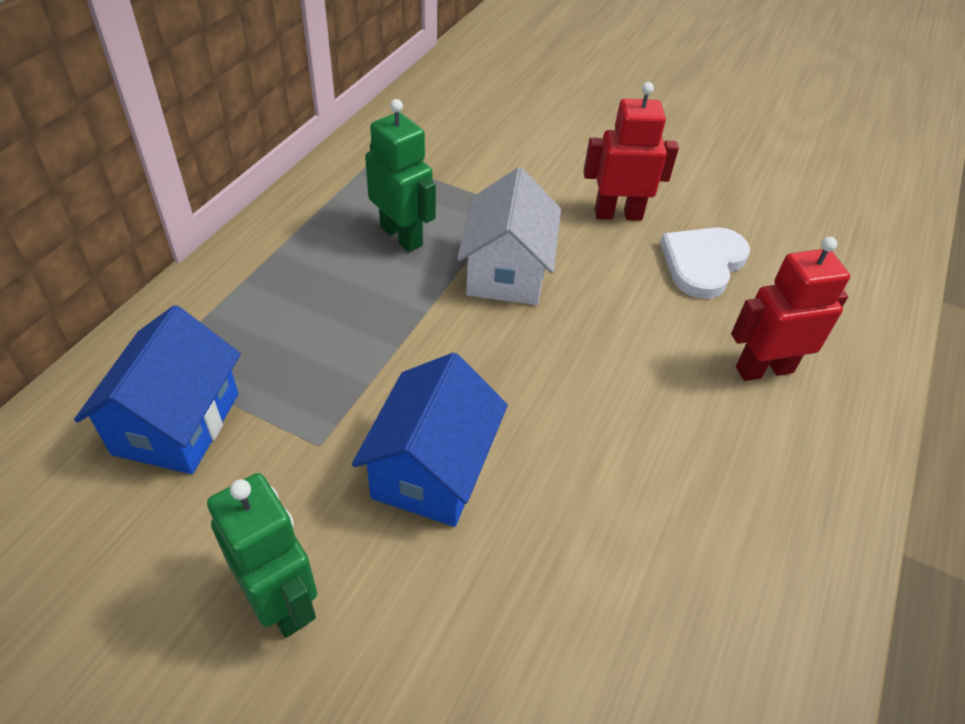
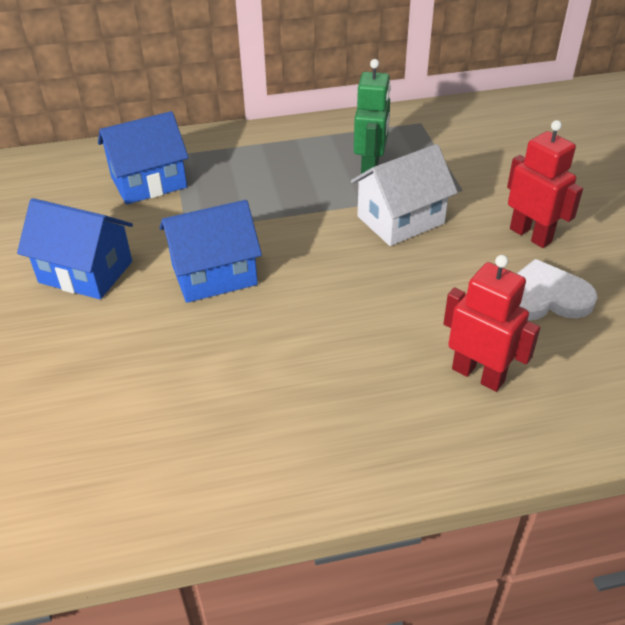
camera: 55 degrees right, 5 degrees down
(281, 601) = (86, 272): green robot -> blue house

